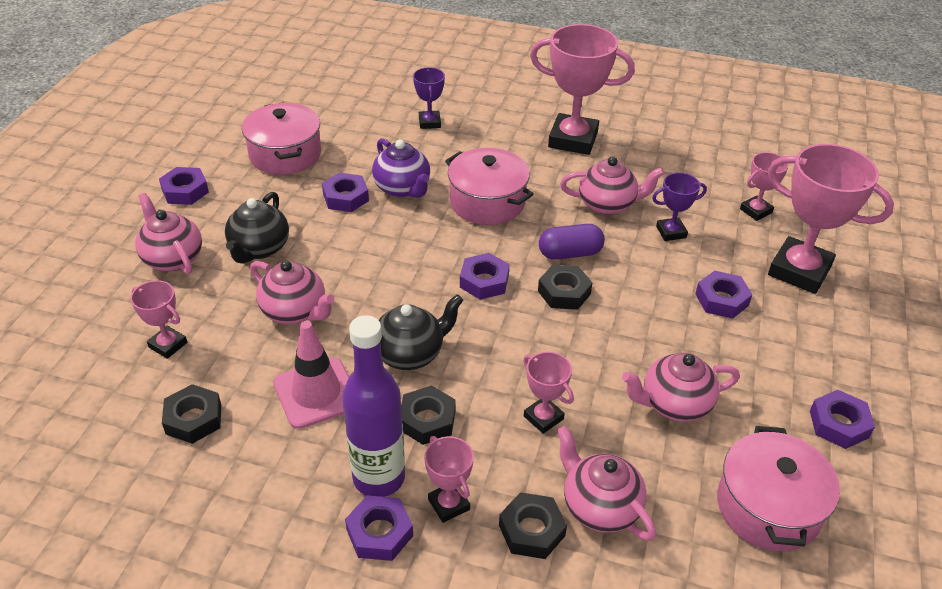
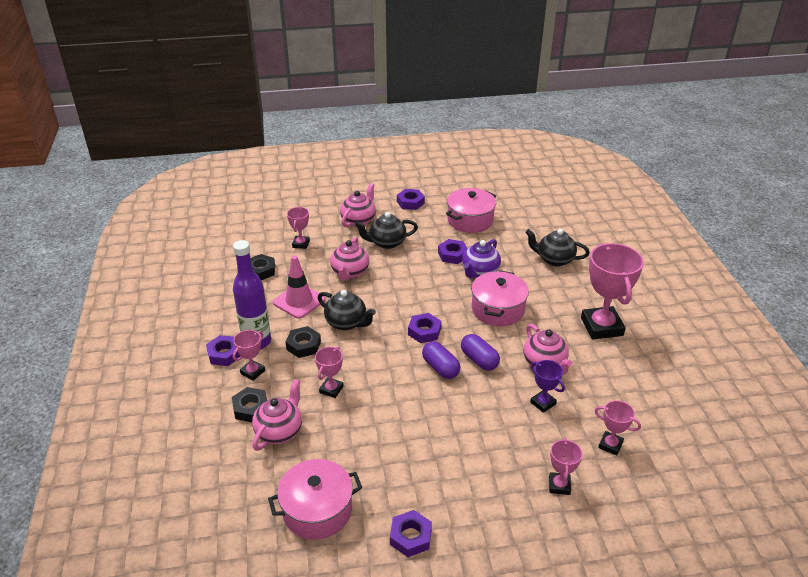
camera: 65 degrees right, 5 degrees down
(429, 122) = (554, 260): purple trophy -> black teapot
(564, 292) = (440, 368): black nut -> purple capsule
(674, 404) = (376, 445): pink teapot -> none
(721, 300) = (491, 447): purple nut -> none
(799, 270) = (559, 485): pink trophy -> pink trophy, size x0.50

